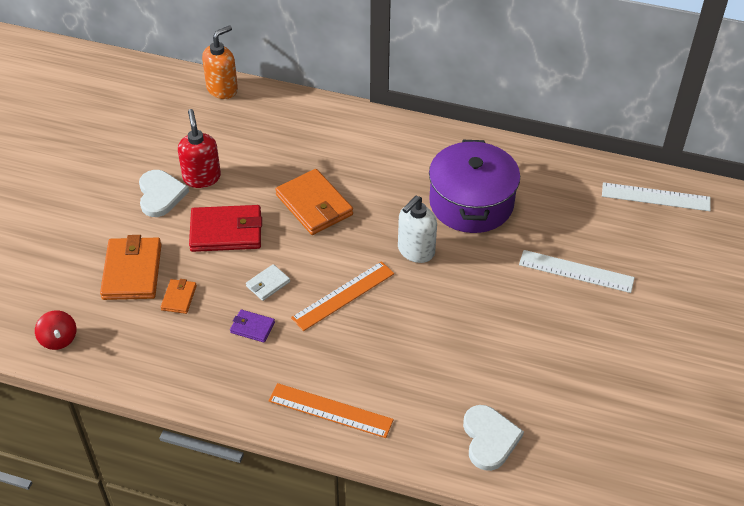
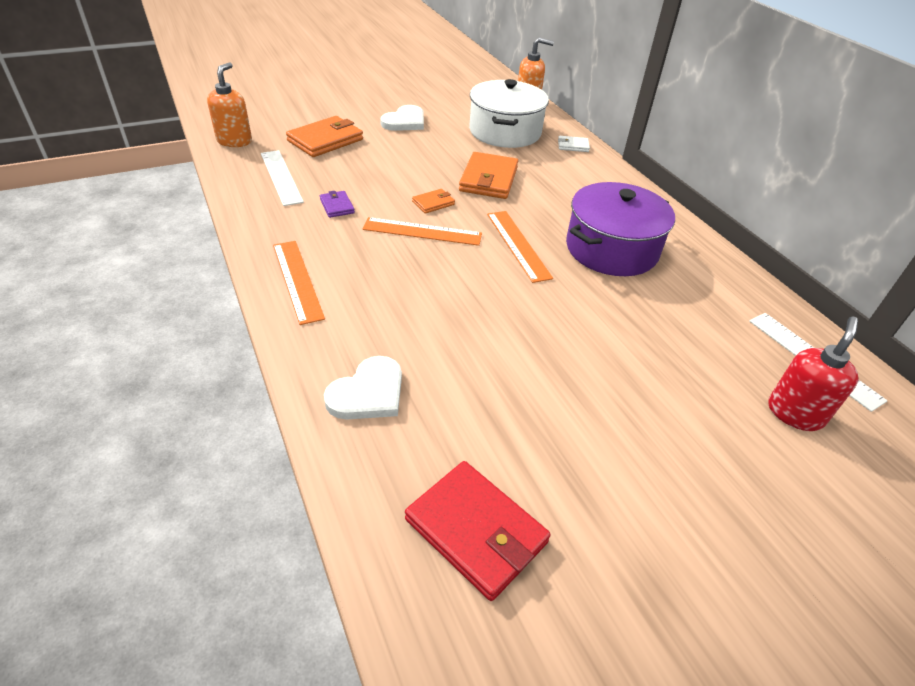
camera: 45 degrees right, 5 degrees down
(59, 339) = (234, 141): red spinning top -> orange soap dispenser
(179, 298) = (325, 166): orange wallet -> orange wallet (433, 203)
(202, 177) = (442, 128): red soap dispenser -> red soap dispenser (795, 413)
(226, 231) = (410, 157): red wallet -> red wallet (476, 531)
(253, 141) = (505, 132): none -> white pot
(268, 284) = (386, 194): white wallet -> white wallet (573, 146)
(415, 251) = (518, 245): white soap dispenser -> orange ruler
(576, 271) = (640, 350): white ruler -> white ruler (281, 177)

